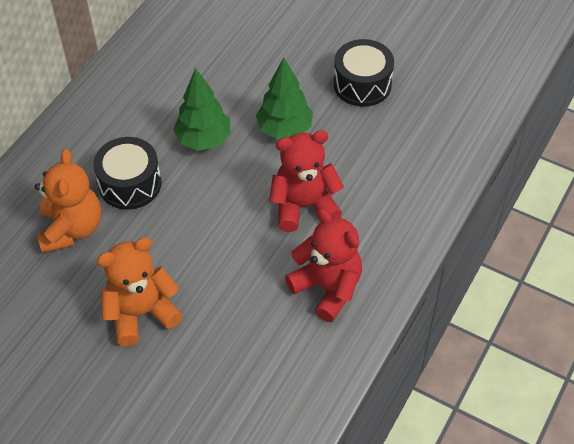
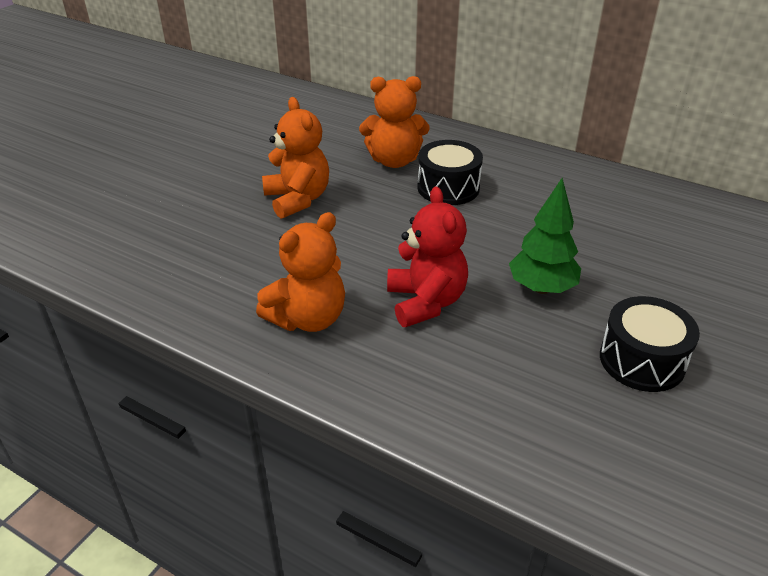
camera: 90 degrees right, 15 degrees down
(204, 140) = (513, 230): green tree -> none
(327, 288) = (308, 318): red teddy bear -> orange teddy bear

